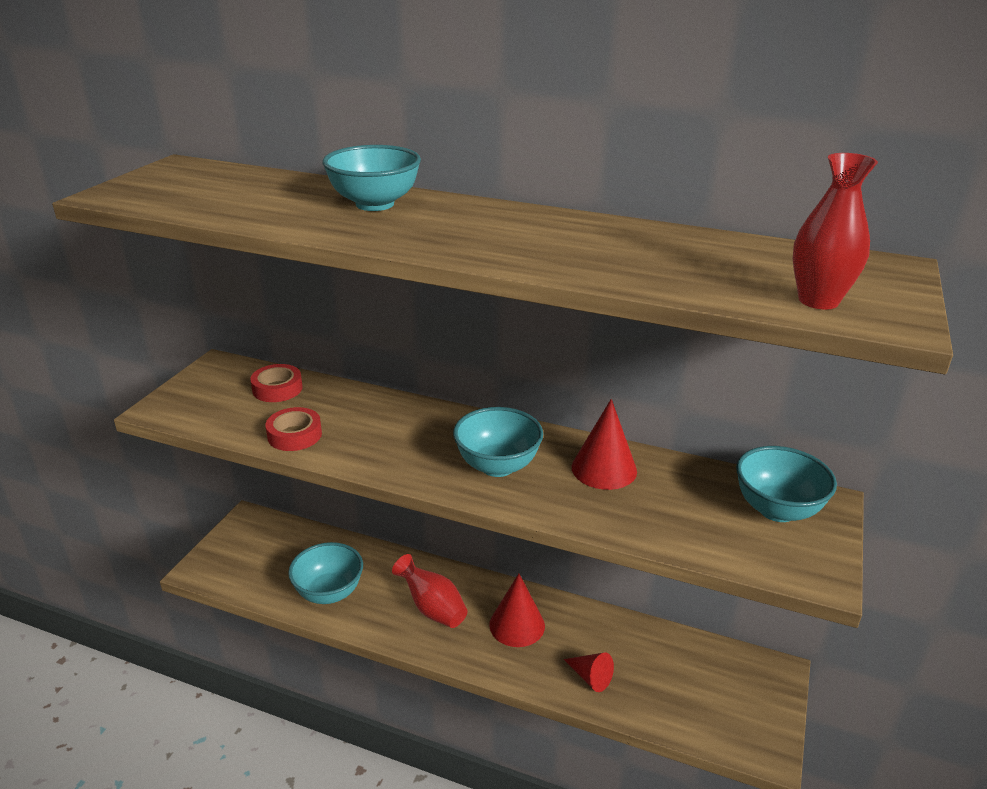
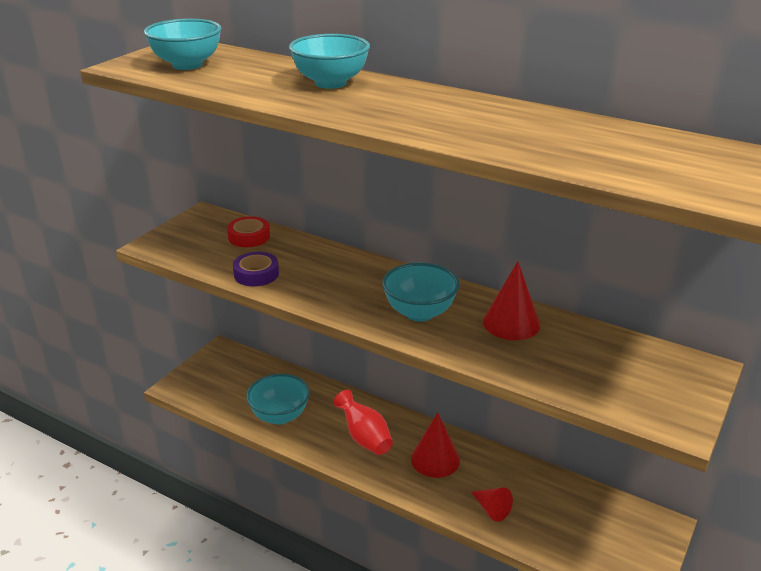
camera: 10 degrees right, 0 degrees up
(294, 435) = (256, 274): red tape -> purple tape
(777, 509) = (657, 370): turquoise bowl -> turquoise bowl (187, 65)
(818, 301) = (677, 180): red vase -> none

